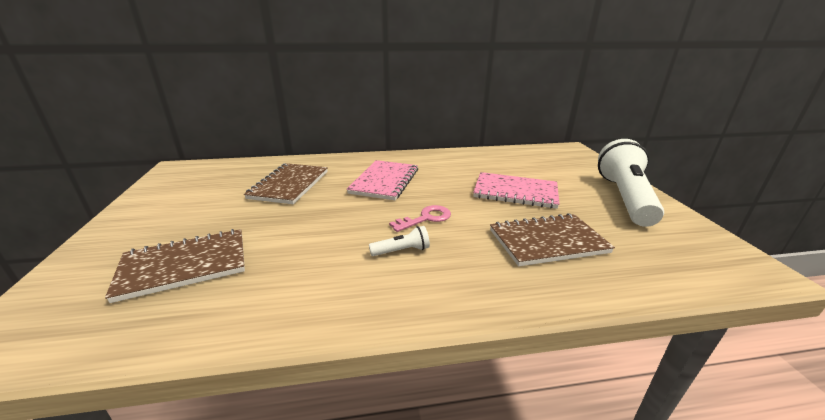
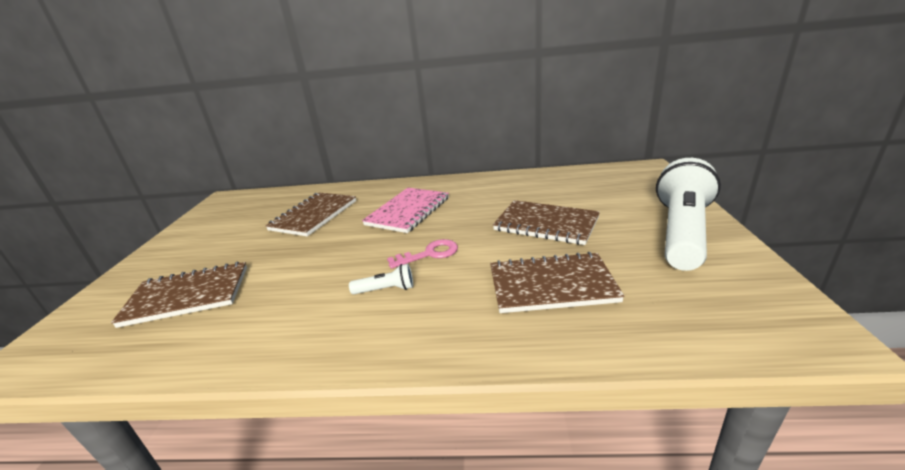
camera: 15 degrees right, 0 degrees up
(515, 192) = (546, 224): pink notebook -> brown notebook

